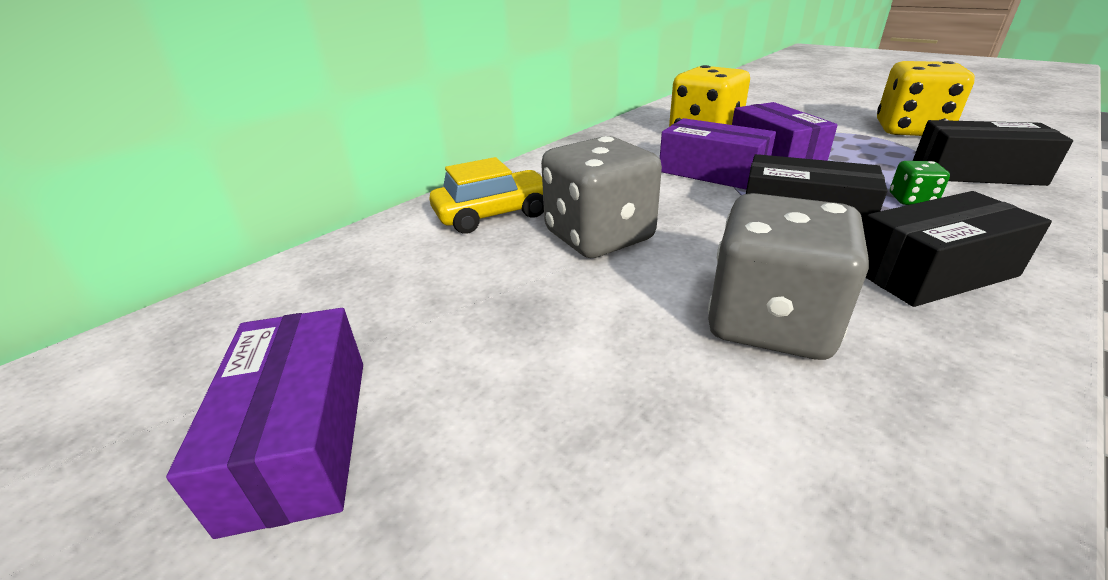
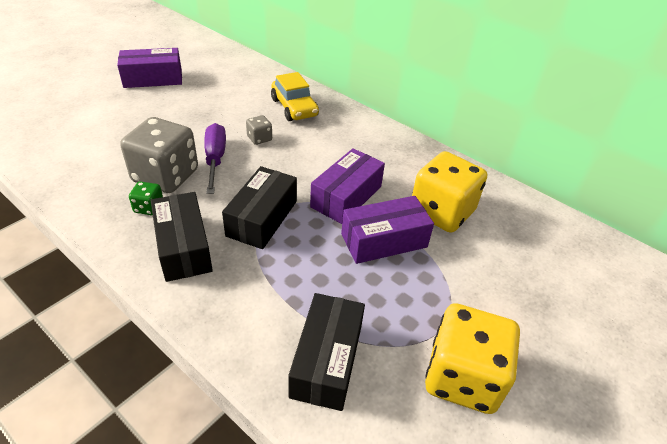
camera: 85 degrees right, 10 degrees up
(599, 236) = (259, 138): grey dice -> grey dice, size x0.44
(681, 272) = (215, 159): none -> purple screwdriver
(911, 200) = (278, 285): green dice -> green dice (149, 207)

